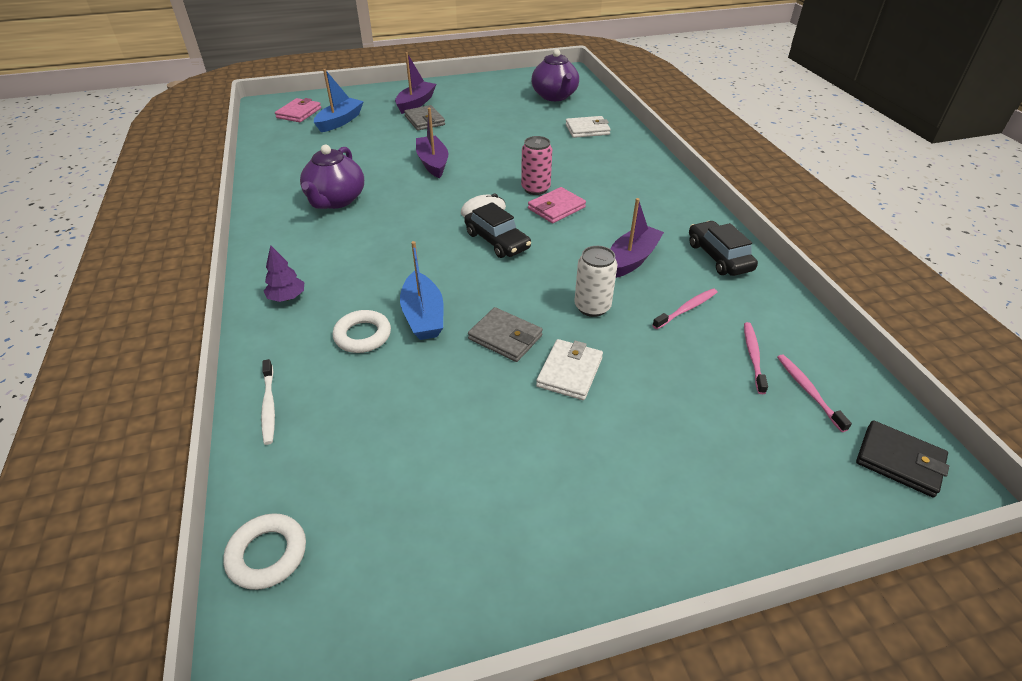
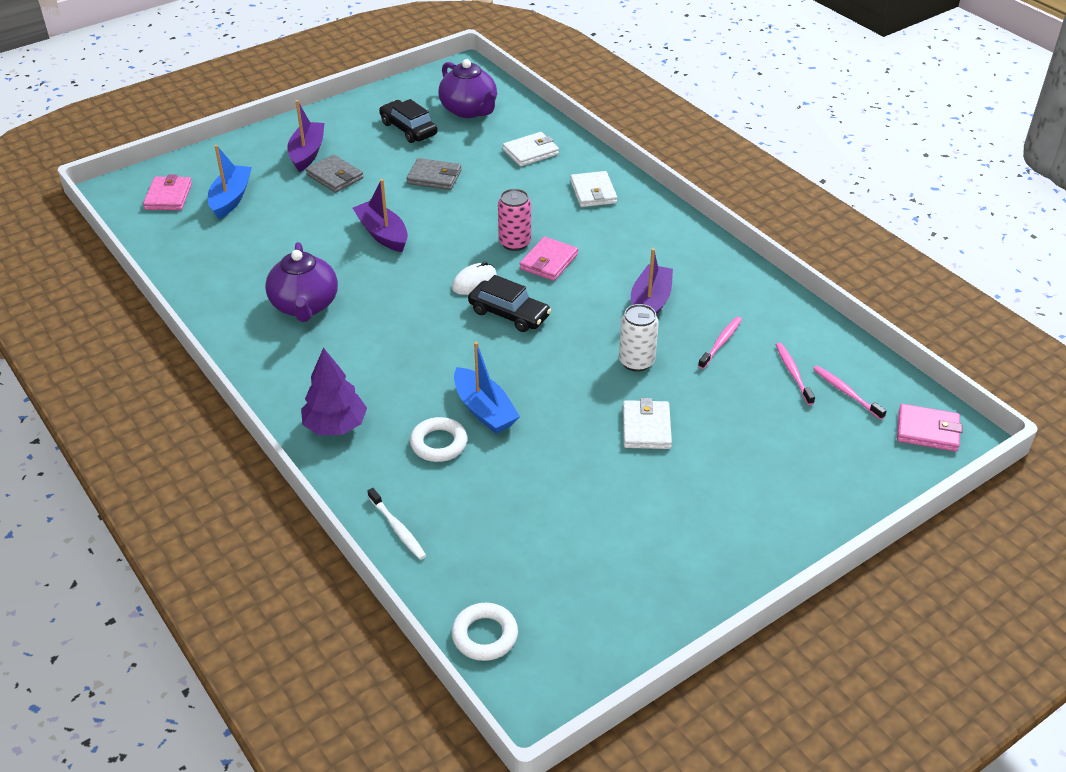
camera: 20 degrees left, 0 degrees up
(287, 297) = (335, 426): purple tree -> purple tree, size x1.57
(505, 337) = (573, 411): grey wallet -> grey wallet (434, 177)
(624, 165) = (593, 192): none -> white wallet
(719, 257) = (729, 281): black car -> black car (408, 129)
(899, 461) = (927, 431): black wallet -> pink wallet

